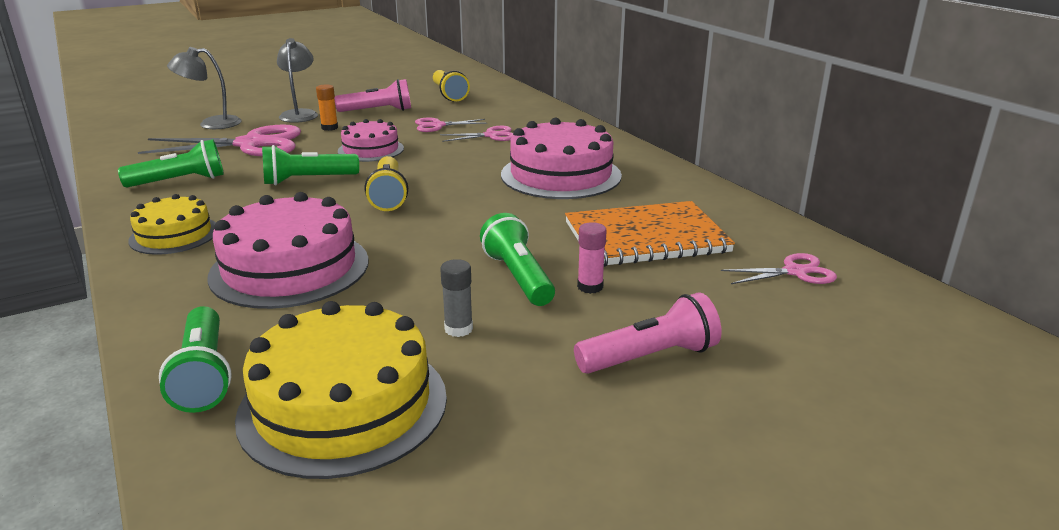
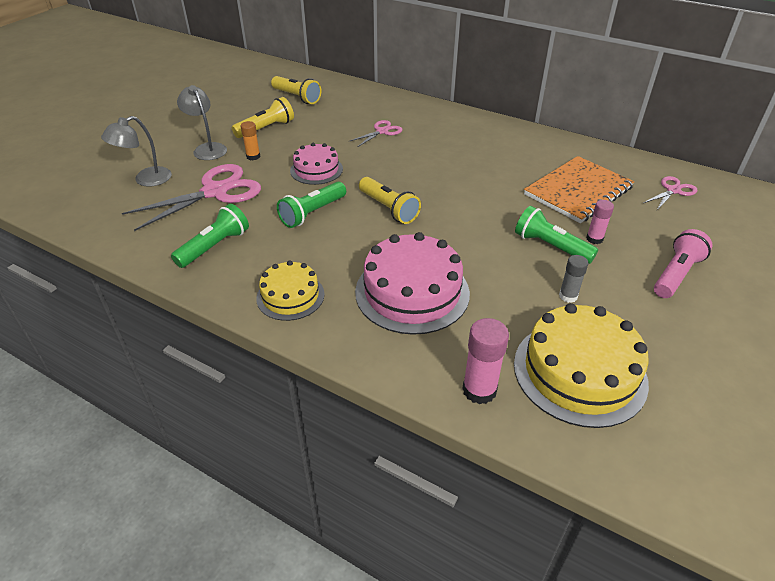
camera: 30 degrees left, 15 degrees up
(204, 375) = (479, 390): green flashlight -> pink glue stick
(378, 111) = (266, 128): pink flashlight -> yellow flashlight
(438, 125) = (332, 132): pink scissors -> none
(561, 175) = (471, 155): pink cake -> none

